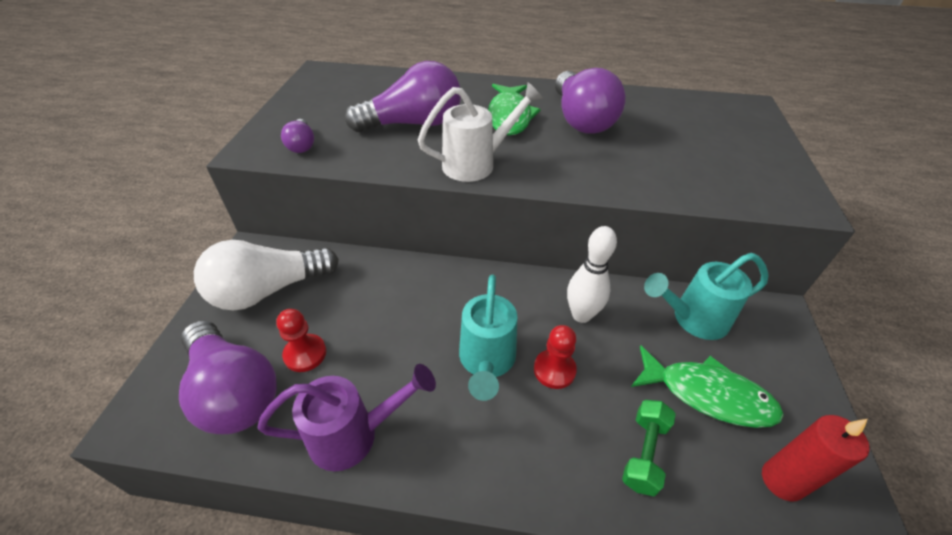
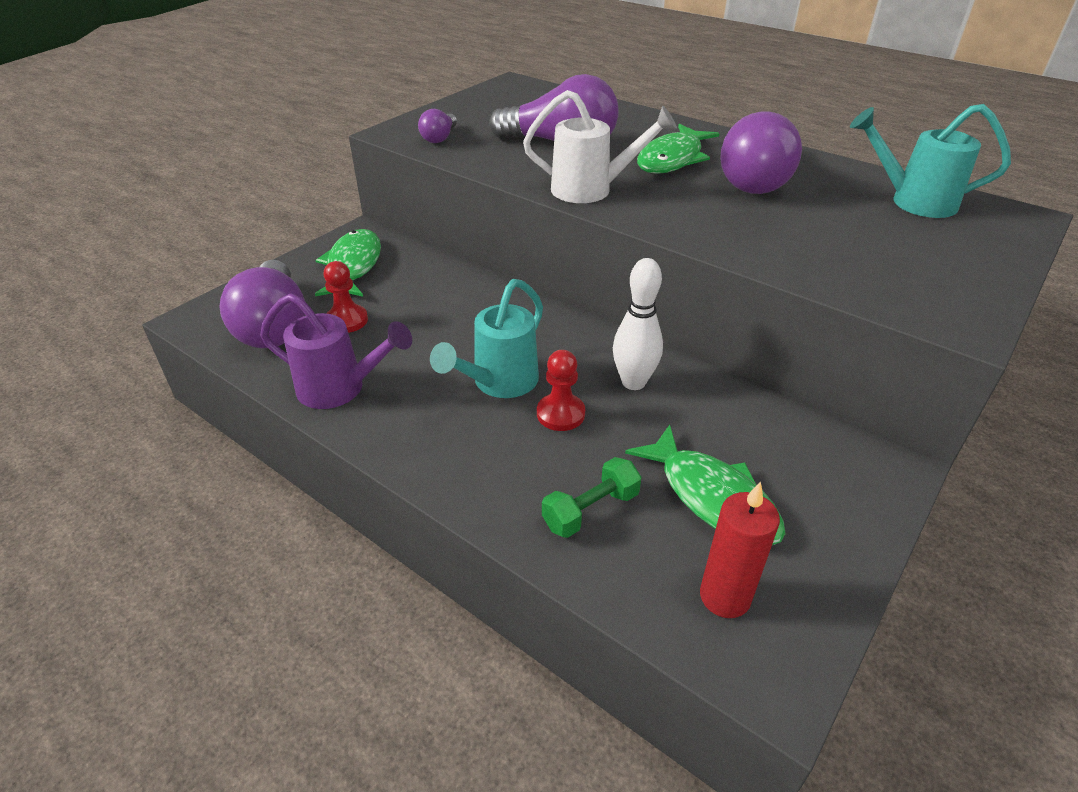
camera: 30 degrees right, 5 degrees down
(268, 290) = (353, 266): white light bulb -> green fish
(693, 319) = (765, 431): turquoise watering can -> turquoise watering can (913, 202)

